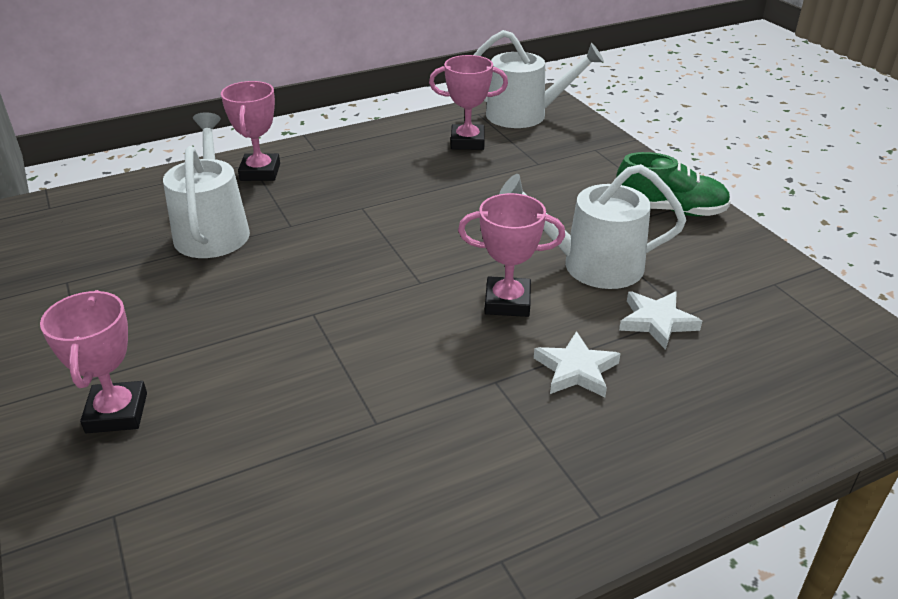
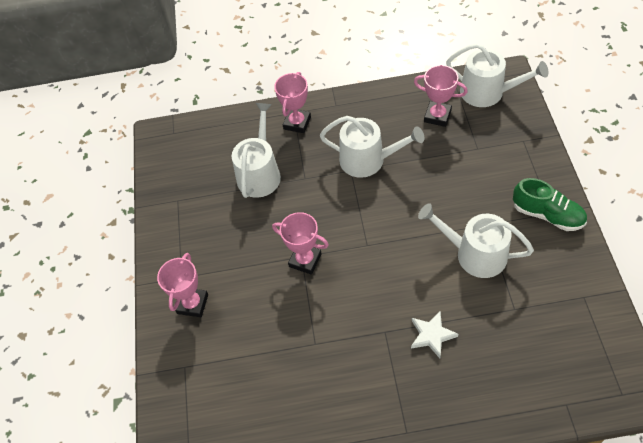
camera: 25 degrees right, 20 degrees up
(384, 194) = (368, 160): none -> white watering can
(507, 302) = (412, 273): pink trophy -> pink trophy (305, 260)
(657, 322) = (494, 311): white star -> none

